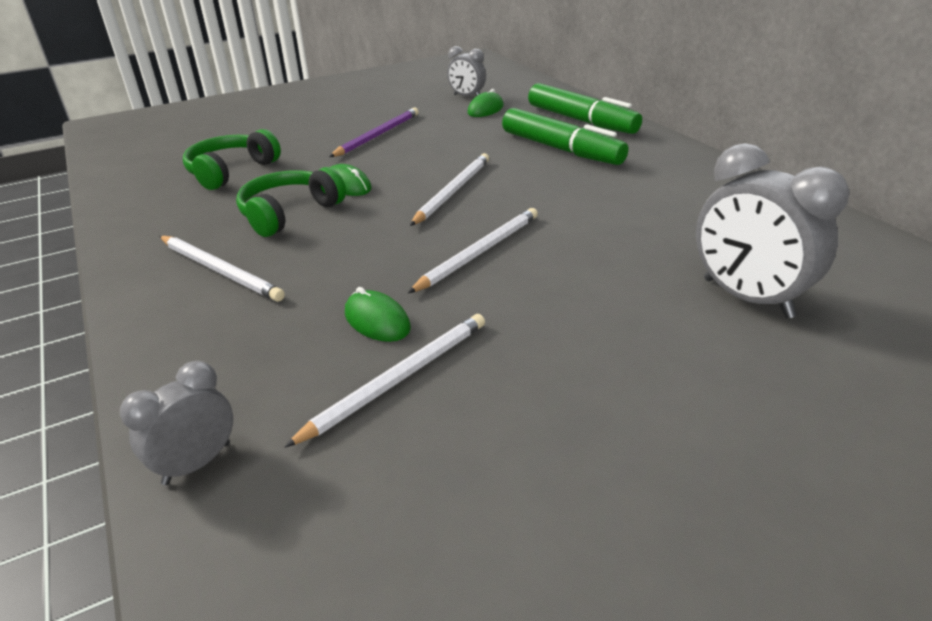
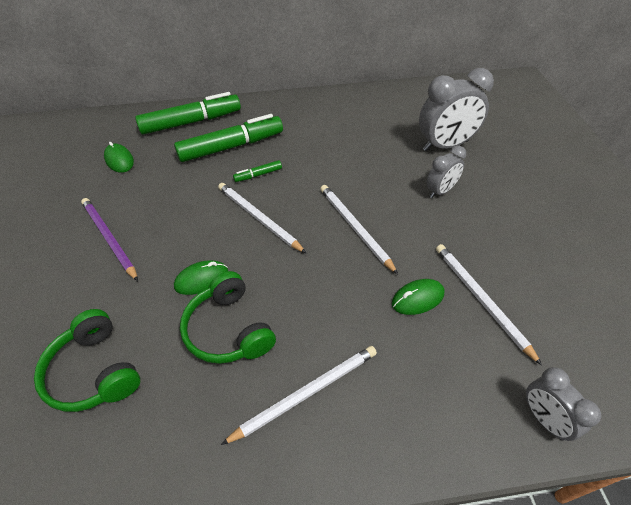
camera: 70 degrees left, 15 degrees up
(467, 96) = (78, 162): grey clock -> grey clock (440, 191)
(525, 174) = (258, 175): none -> green marker

